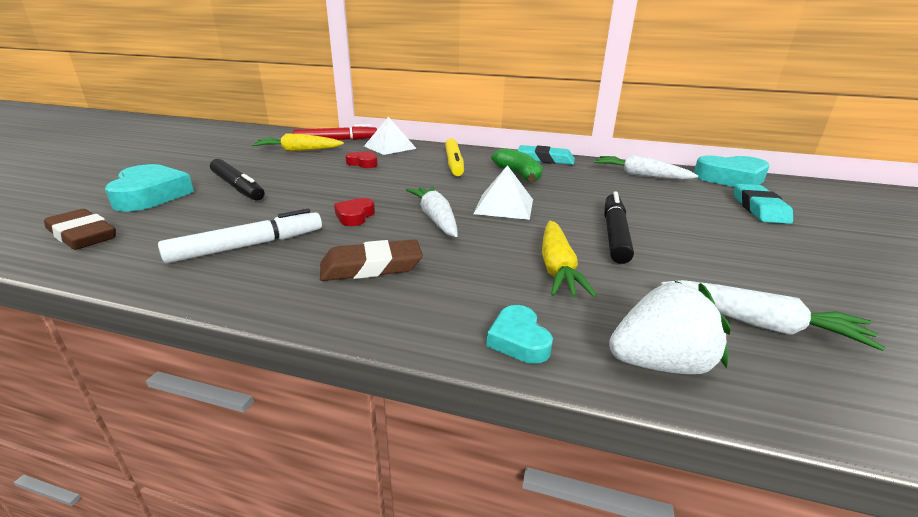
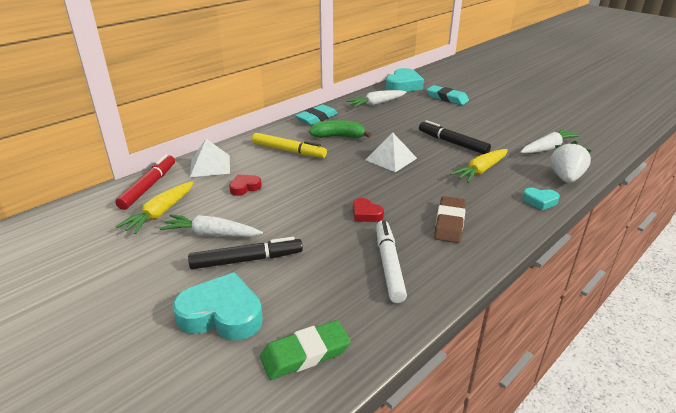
camera: 60 degrees left, 5 degrees up
(82, 235) = (305, 354): brown eraser -> green eraser
(435, 218) = (393, 186): white carrot -> white carrot (212, 234)
(557, 268) = (480, 170): yellow carrot -> yellow carrot turned 105 degrees clockwise

